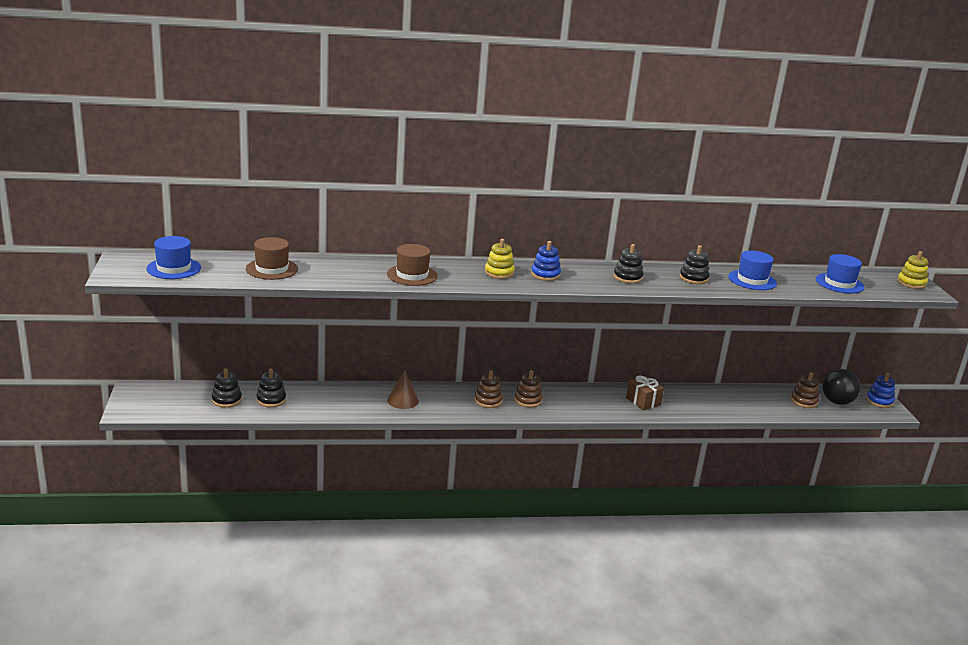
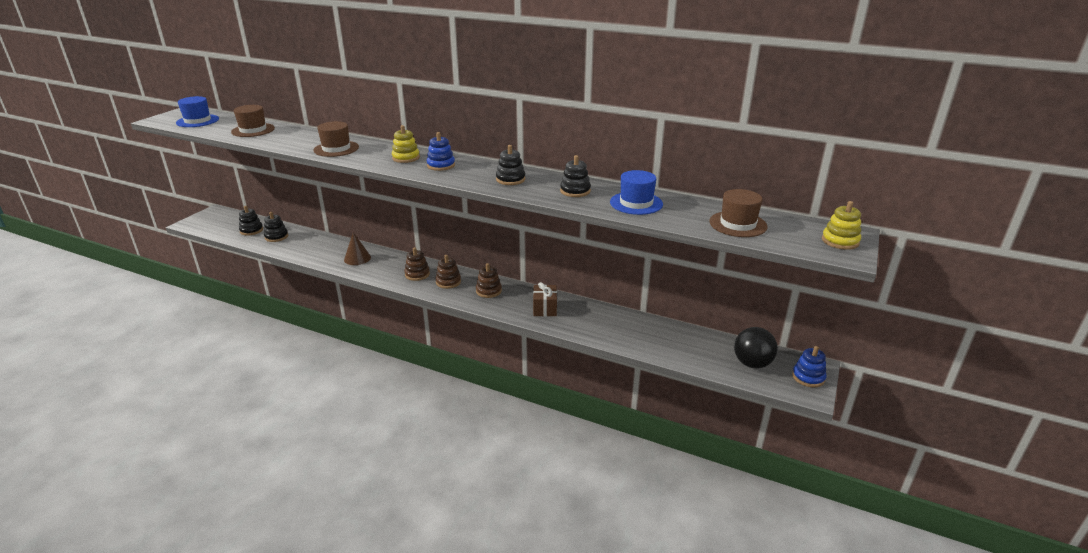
camera: 35 degrees right, 5 degrees up
(804, 401) = (713, 352): brown stacking toy -> brown stacking toy (488, 291)
(839, 283) = (738, 224): blue hat -> brown hat

